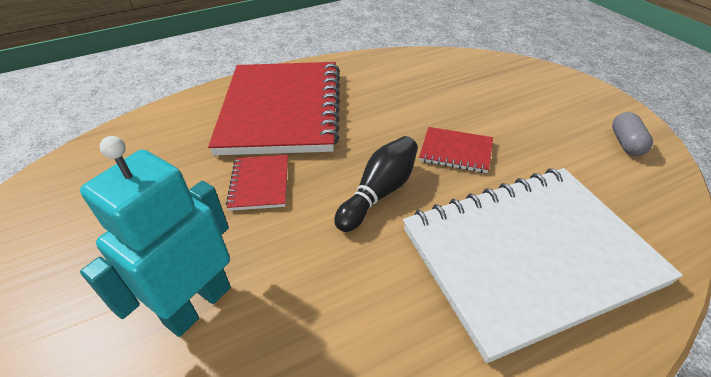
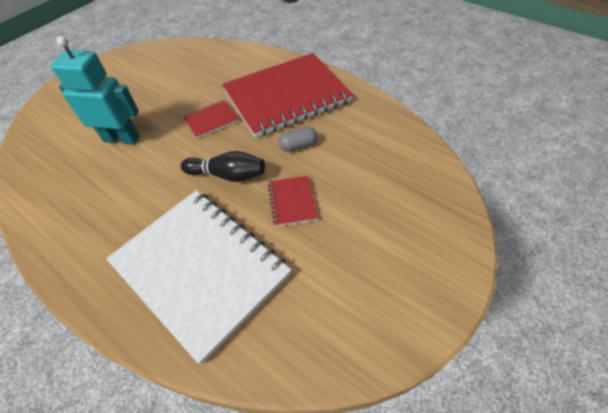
camera: 65 degrees right, 10 degrees up
(626, 143) = (375, 323): grey capsule -> grey capsule (298, 145)

